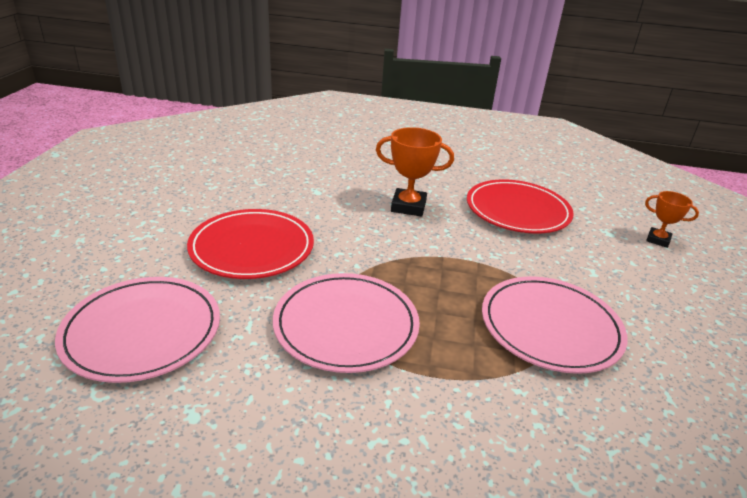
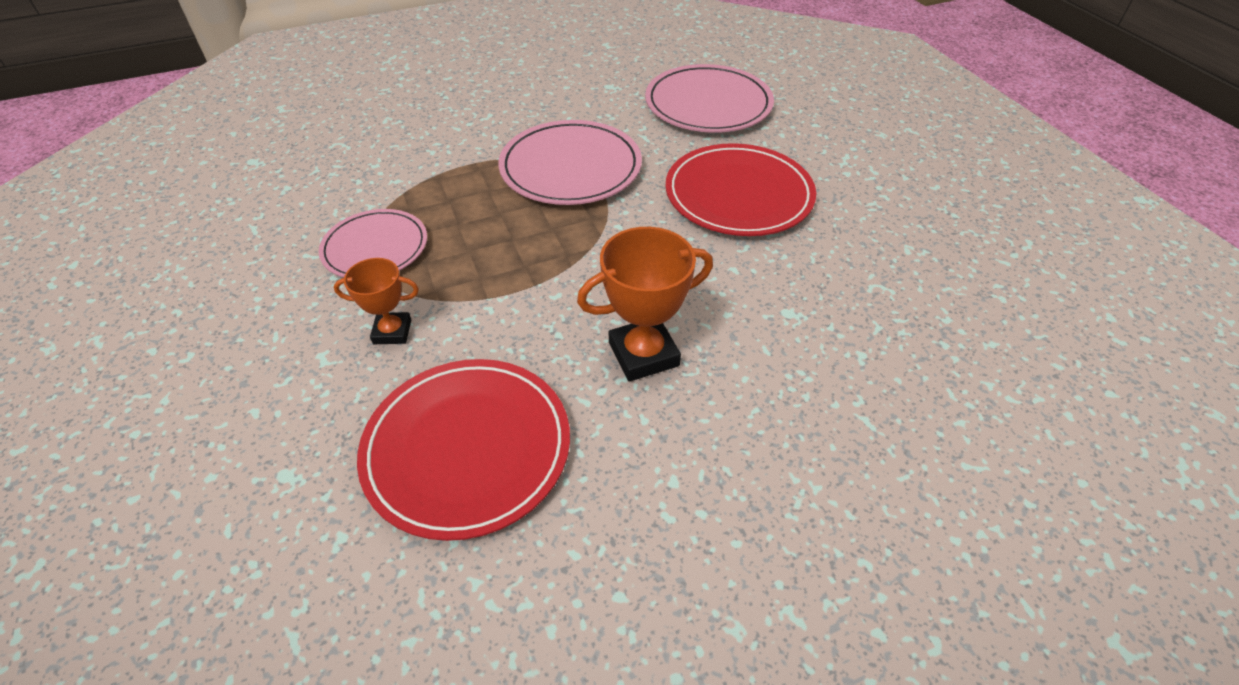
camera: 150 degrees right, 15 degrees up
(550, 327) = (375, 248): pink plate -> pink plate, size x0.65
(658, 240) = (187, 508): orange trophy -> orange trophy (392, 332)

